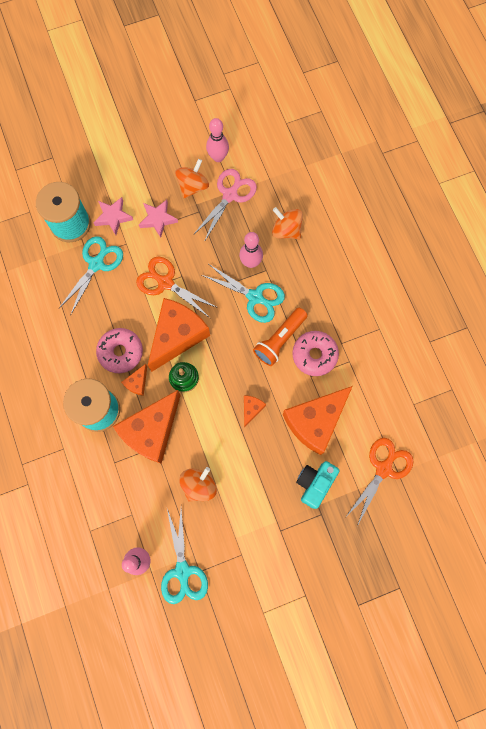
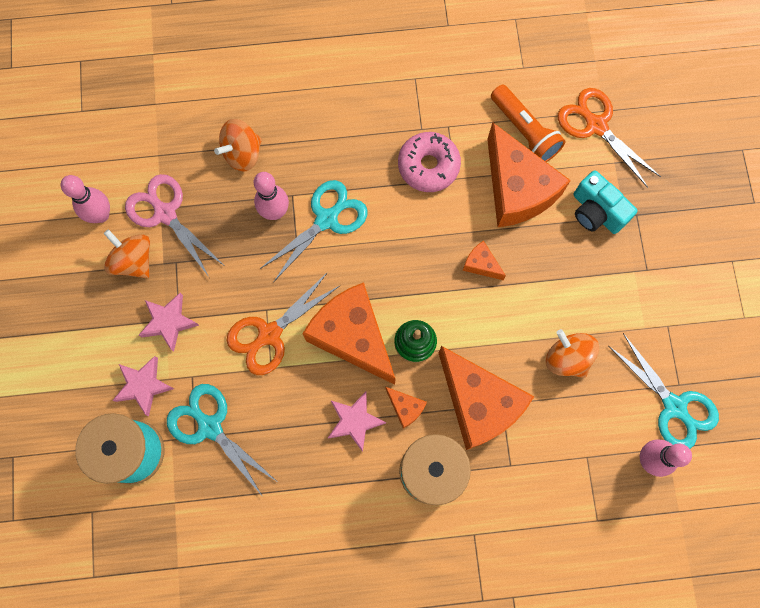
camera: 75 degrees left, 0 degrees up
(121, 352) = (354, 421): pink donut -> pink star
(182, 571) = (674, 406): turquoise scissors -> turquoise scissors turned 45 degrees clockwise
(279, 340) = (396, 204): orange flashlight -> orange flashlight (524, 131)

